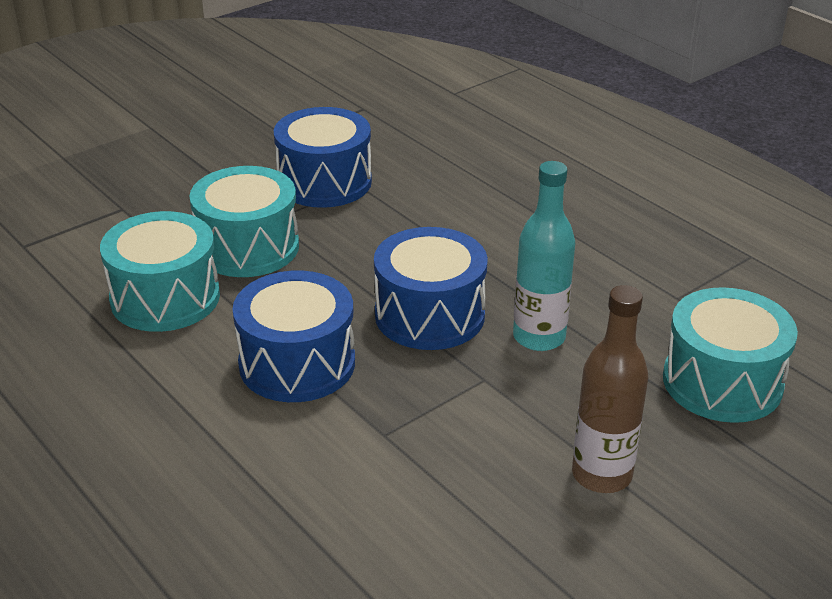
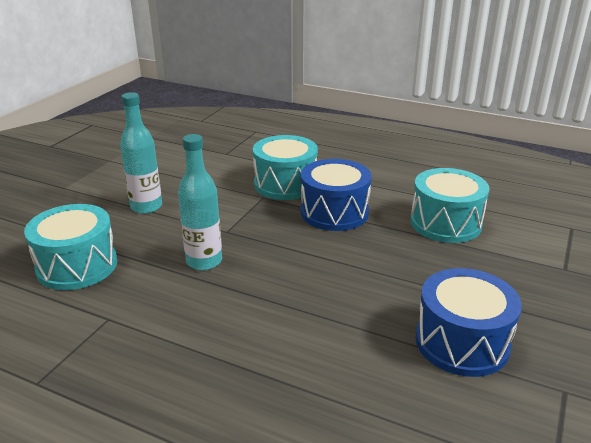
camera: 155 degrees right, 5 degrees down
(248, 247) = (443, 266): turquoise drum -> turquoise drum (285, 184)
(429, 315) = (282, 256): blue drum -> none
(601, 475) = (146, 207): brown bottle -> turquoise bottle

